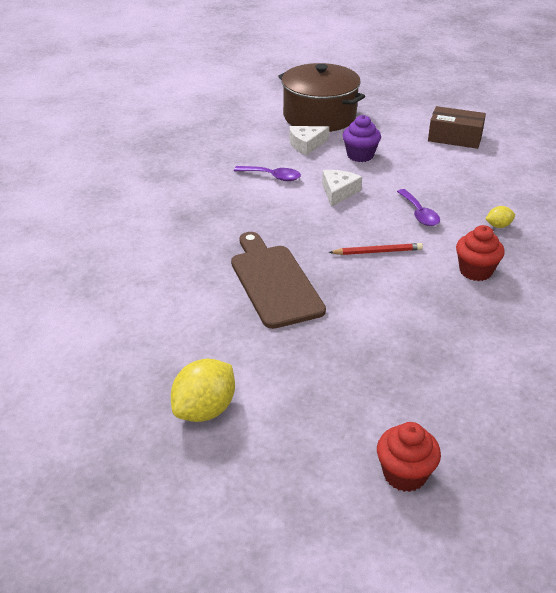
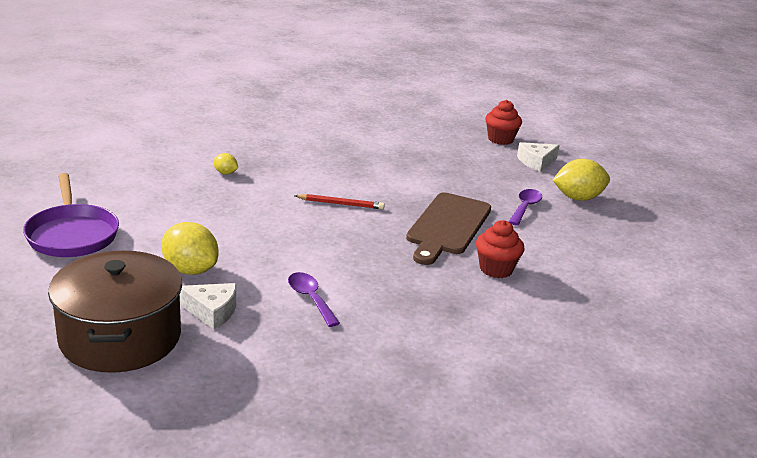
camera: 140 degrees left, 10 degrees down
(338, 192) = (282, 252): white cheese -> white cheese (536, 162)
(360, 155) = (190, 270): purple cupcake -> yellow lemon
(377, 252) = (341, 204): red pencil -> red pencil turned 150 degrees clockwise
(419, 214) = (258, 206): purple spoon -> purple spoon (525, 207)
(455, 137) = (72, 234): brown box -> purple pan
(475, 271) = (302, 166): red cupcake -> red cupcake (496, 269)

